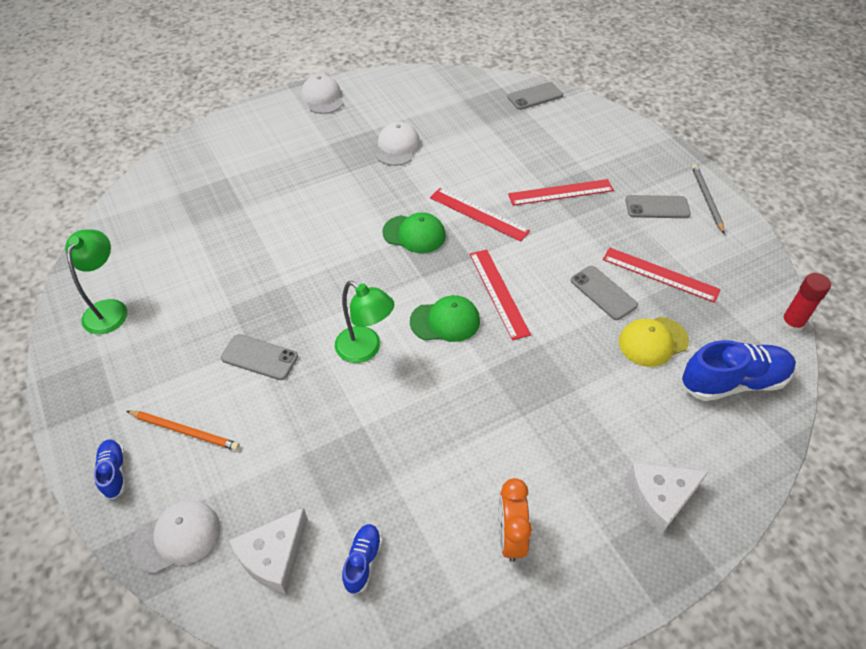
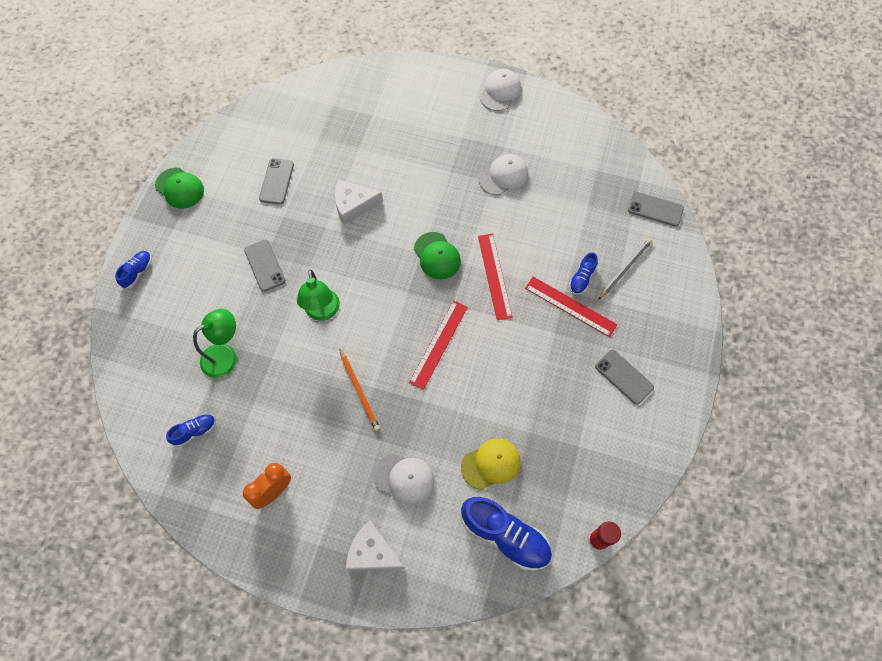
camera: 45 degrees right, 15 degrees up
(109, 309) = (223, 164): green lamp -> green lamp (226, 356)
(177, 537) = (131, 335): white cap -> white cap (404, 478)
(185, 431) = (188, 278): orange pencil -> orange pencil (359, 391)
(274, 556) = (160, 388): white cheese -> white cheese (353, 205)
(445, 321) = (385, 334): green cap -> green cap (180, 188)
(544, 170) = (582, 278): none -> blue shoe
(603, 293) = (503, 404): grey phone -> grey phone (276, 181)
(653, 341) = (491, 464): yellow cap -> yellow cap turned 135 degrees clockwise
(660, 274) = (557, 426): red ruler -> none
(706, 199) = (670, 402): grey pencil -> grey pencil (625, 269)

